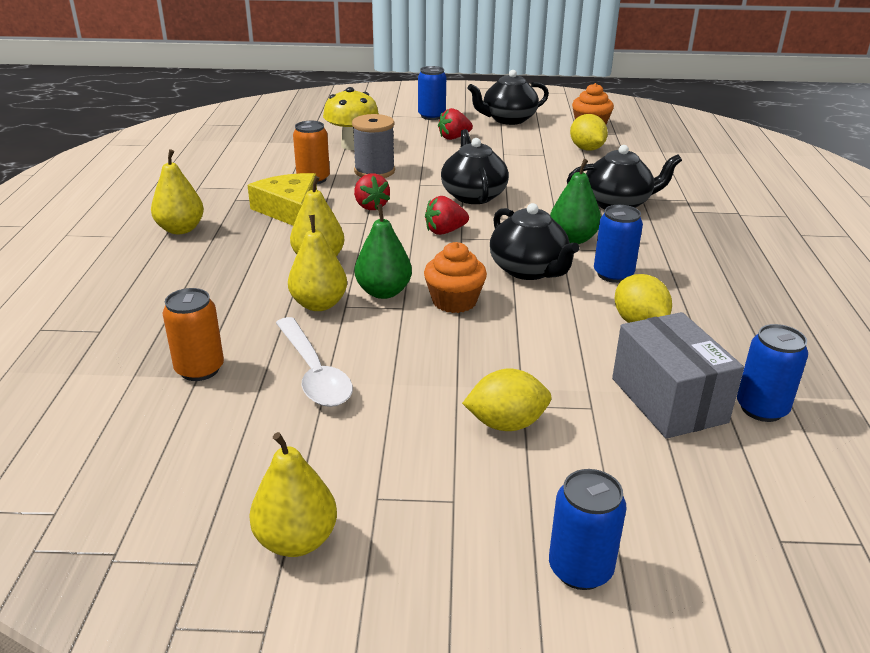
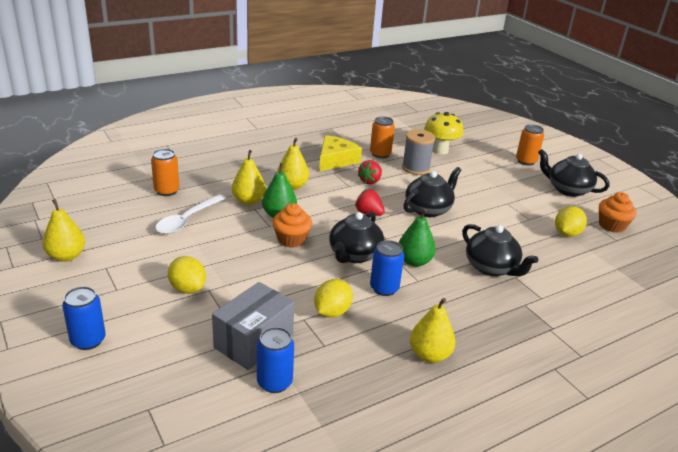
camera: 55 degrees right, 0 degrees up
(181, 229) = (281, 140): yellow pear -> yellow pear (429, 355)
(431, 116) = (526, 161): blue can -> orange can
(454, 138) = (504, 179): red strawberry -> none

